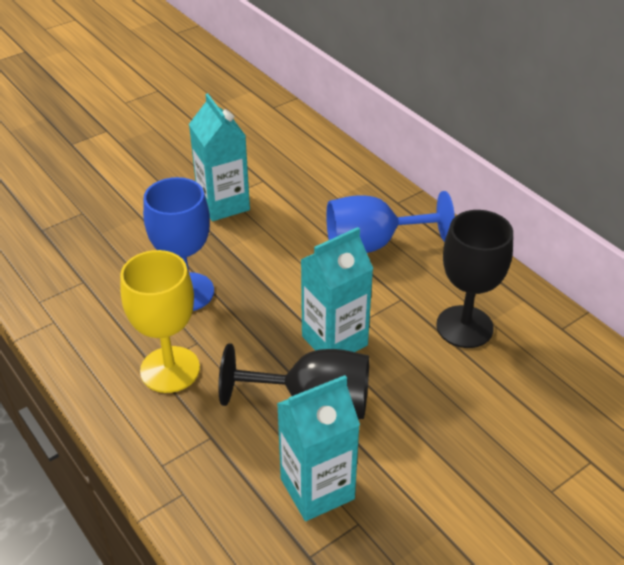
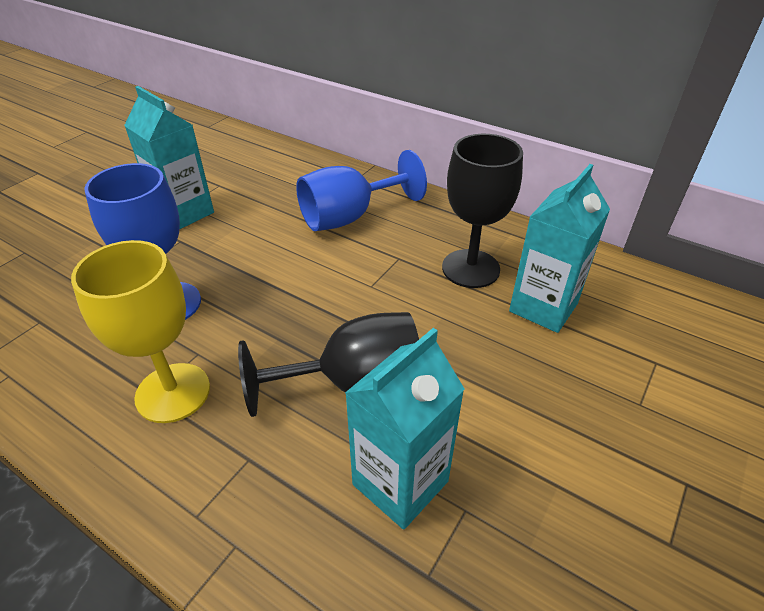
camera: 20 degrees left, 0 degrees up
(334, 341) = (350, 313): turquoise carton -> turquoise carton (543, 307)

